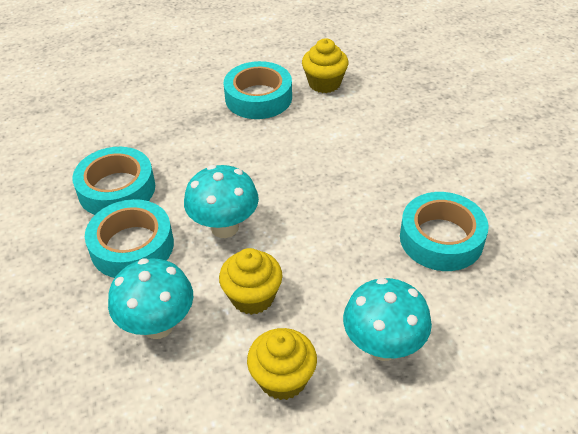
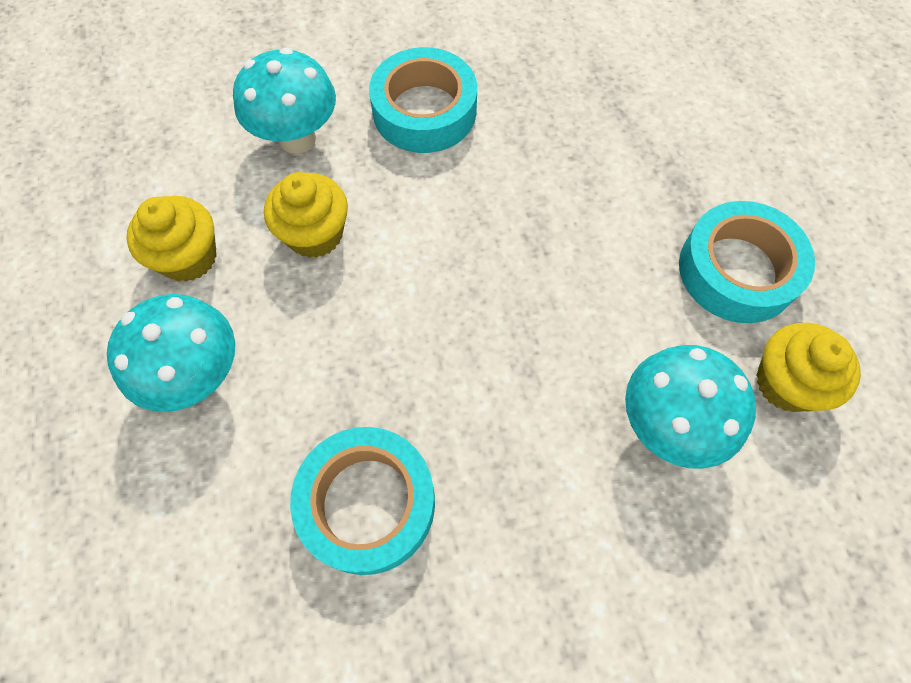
camera: 95 degrees right, 20 degrees up
(117, 189) = (529, 91): turquoise tape -> none
(224, 227) = (440, 209): turquoise mushroom -> turquoise mushroom (667, 425)

